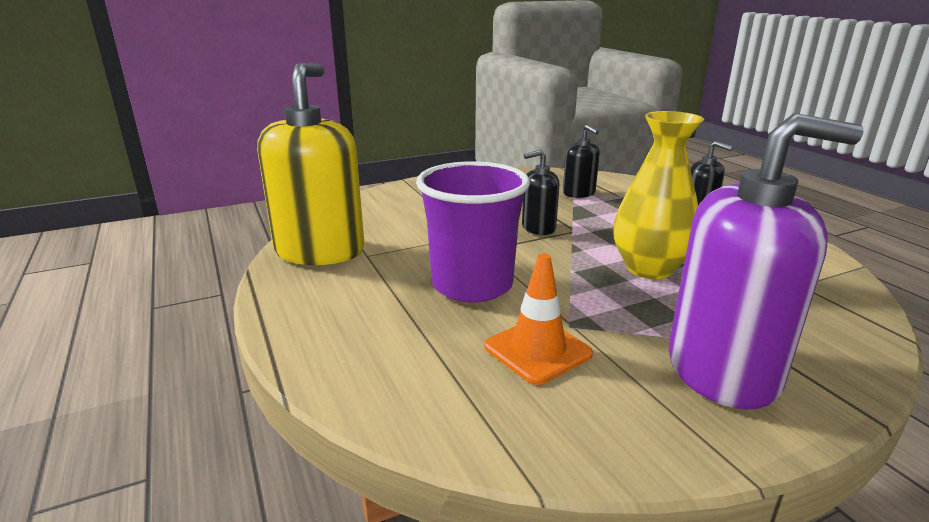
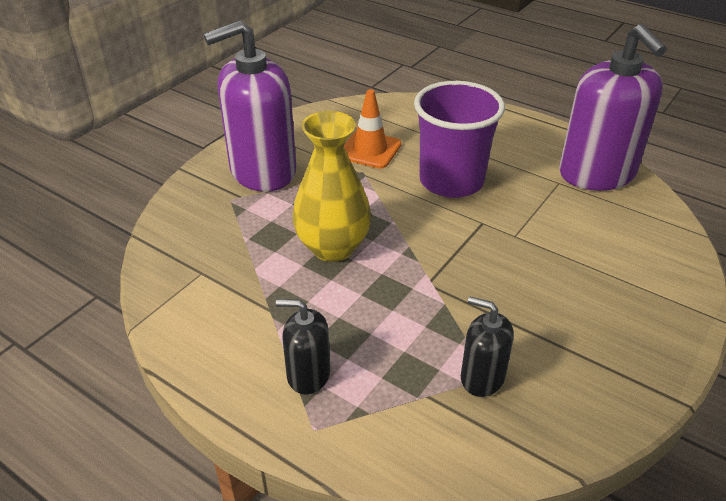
camera: 150 degrees right, 15 degrees up
(320, 251) = (597, 173): yellow soap dispenser -> purple soap dispenser
(538, 228) = (466, 272): black soap dispenser -> none

